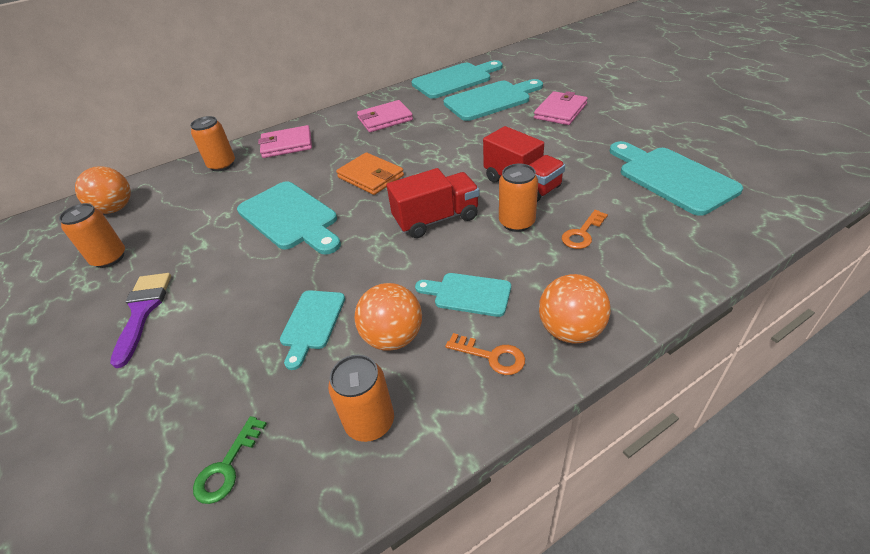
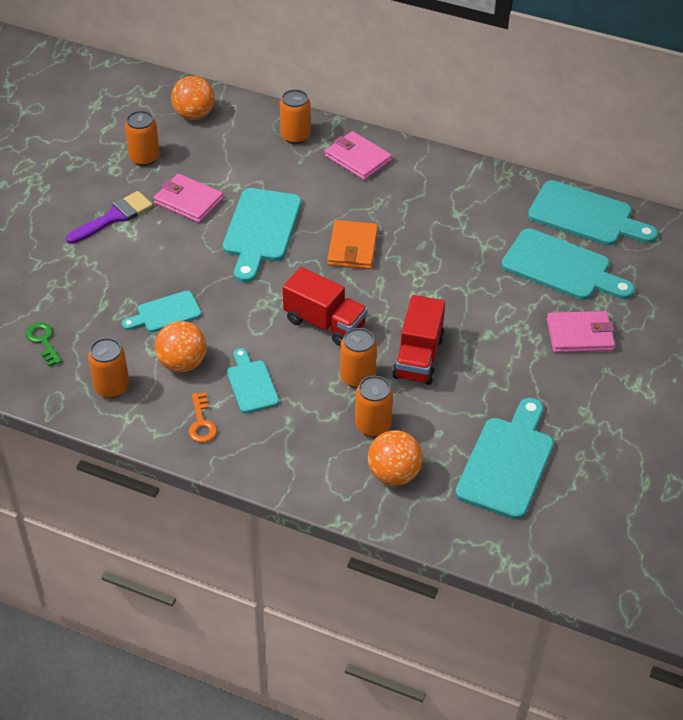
camera: 50 degrees right, 5 degrees up
(227, 467) = (43, 341): green key -> green key turned 75 degrees clockwise
(385, 119) = (456, 203): pink wallet -> pink wallet (188, 201)
(570, 330) = (254, 456): orange ball -> orange ball (394, 474)
(582, 233) = (373, 425): orange key -> orange can

